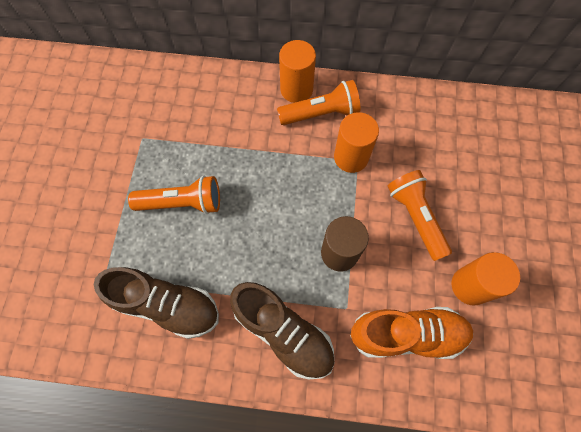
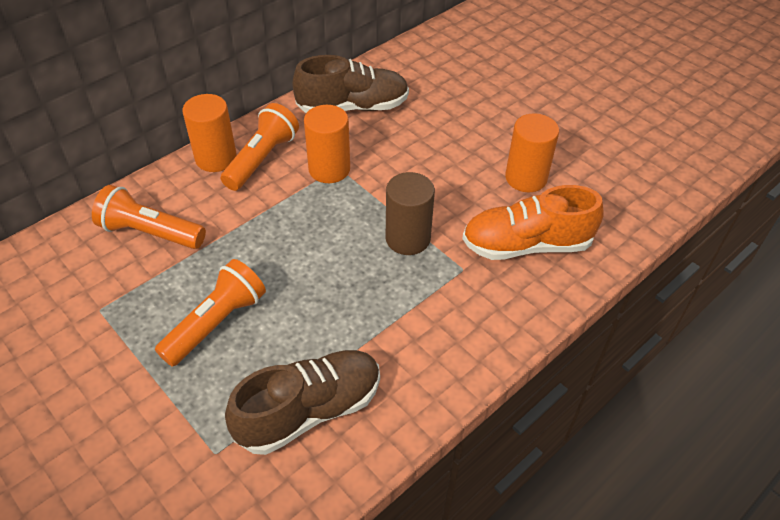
camera: 50 degrees left, 20 degrees down
(283, 332) = (438, 330): brown shoe -> brown shoe (353, 107)
(407, 334) = (526, 245): orange shoe -> orange shoe turned 135 degrees counterclockwise
(415, 217) = (432, 168): orange flashlight -> orange flashlight (150, 233)

